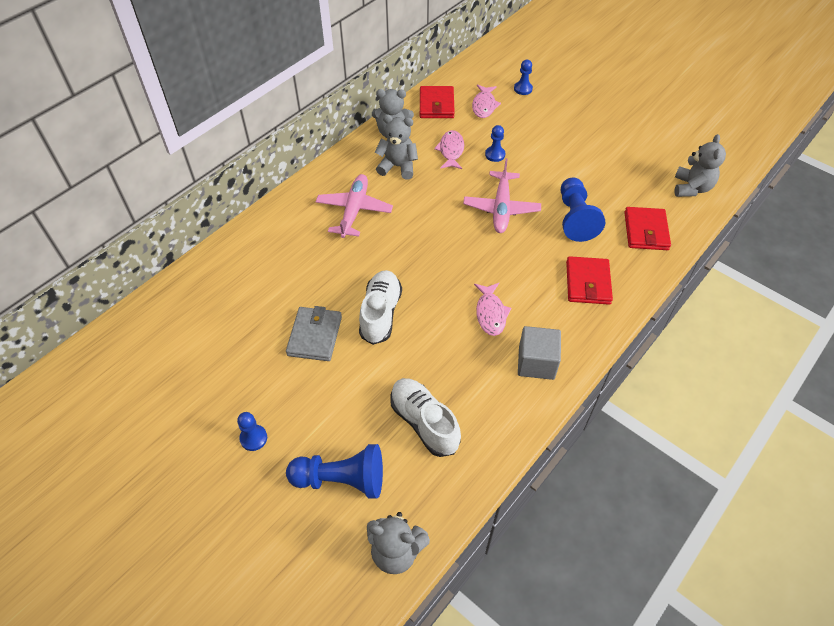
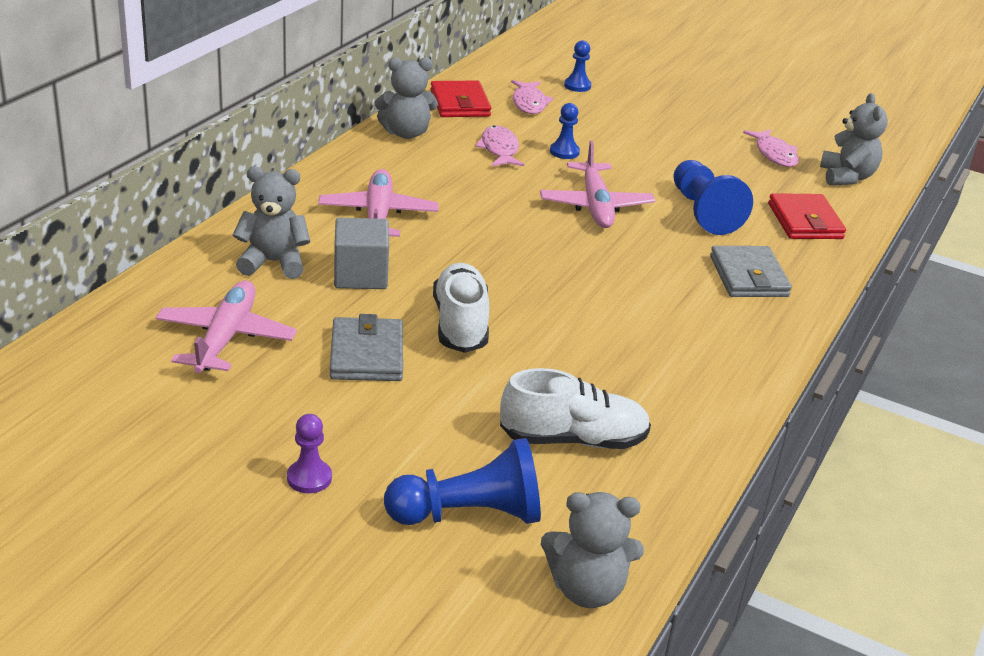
camera: 15 degrees left, 20 degrees down
(233, 315) = (225, 338): none -> pink plane
(253, 438) = (309, 478): blue pawn -> purple pawn
(398, 167) = (427, 168): grey teddy bear -> grey teddy bear (273, 262)
(424, 422) = (573, 439): white shoe -> white shoe turned 135 degrees clockwise
(490, 313) = (624, 315): pink fish -> pink fish (774, 154)
(536, 362) = (711, 363): grey cube -> grey cube (360, 275)
(588, 283) = (748, 277): red wallet -> grey wallet

